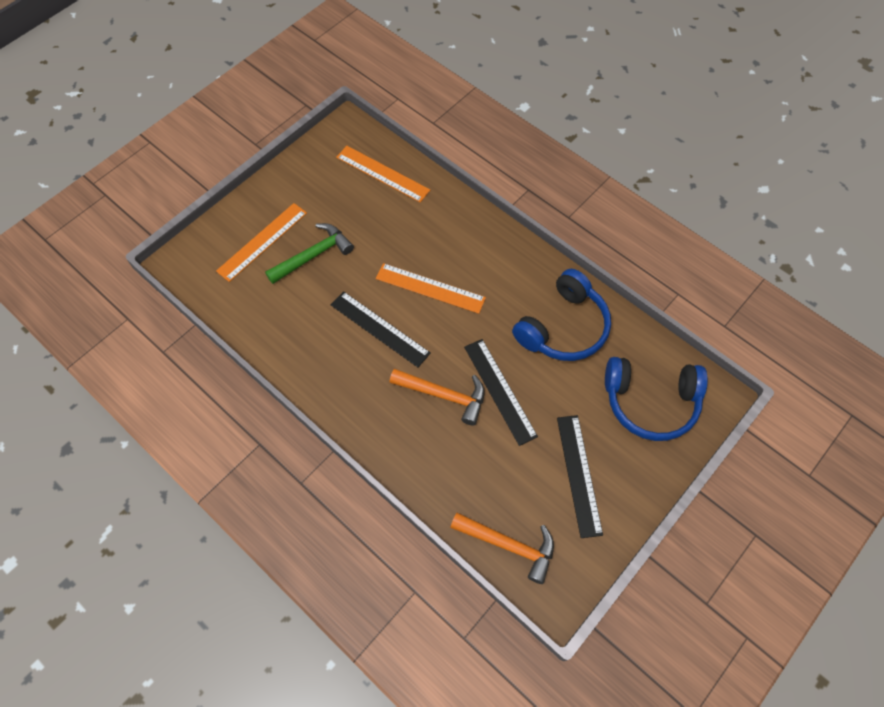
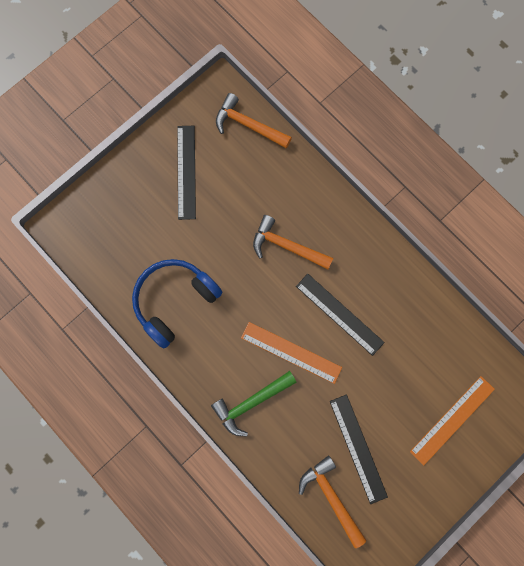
camera: 175 degrees left, 15 degrees up
(313, 255) = (401, 399): green hammer -> green hammer (251, 403)
(382, 174) = (331, 497): orange ruler -> orange hammer
(500, 391) = (239, 246): black ruler -> black ruler (358, 448)
(650, 402) = (115, 225): blue headphones -> none

